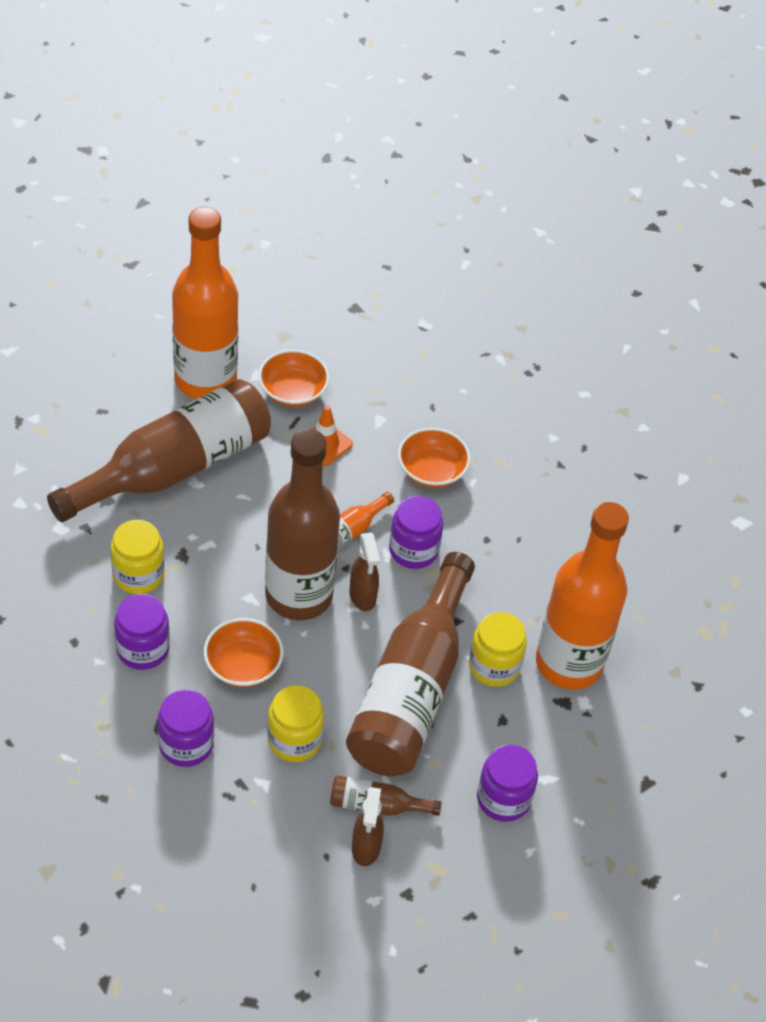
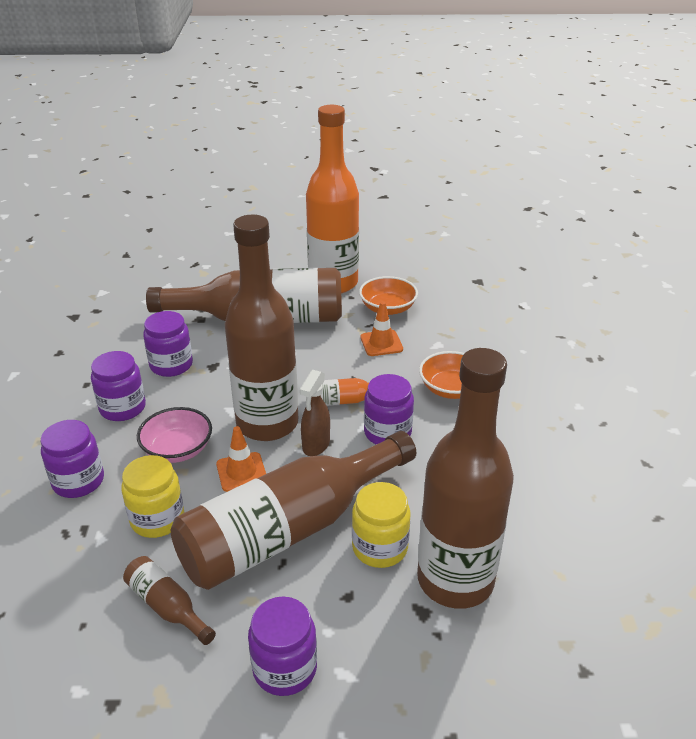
camera: 40 degrees right, 15 degrees down
(138, 575) = (171, 365): yellow jar -> purple jar
(243, 665) = (177, 449): orange bowl -> pink bowl
(322, 657) = (241, 472): none -> orange traffic cone
(366, 848) = (120, 638): brown spray bottle -> none
(569, 663) = (455, 580): orange bottle -> brown bottle

